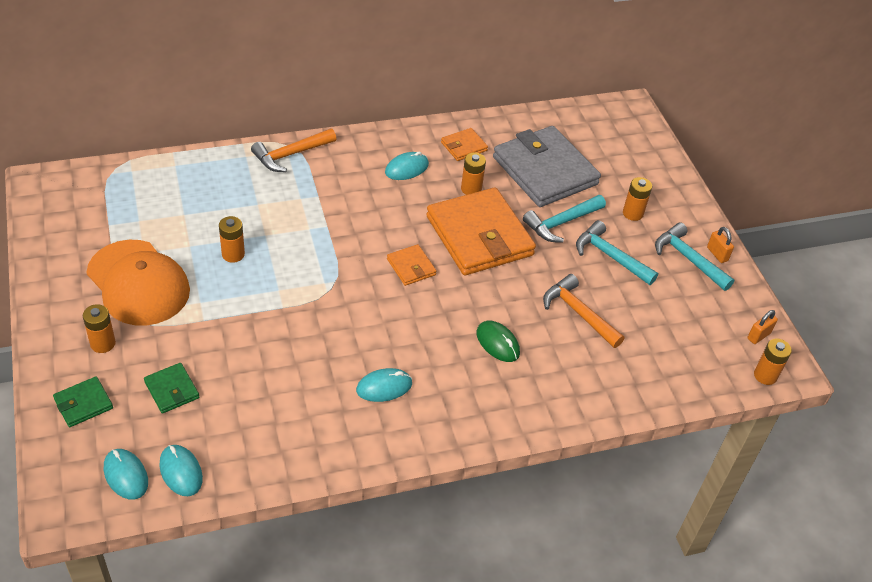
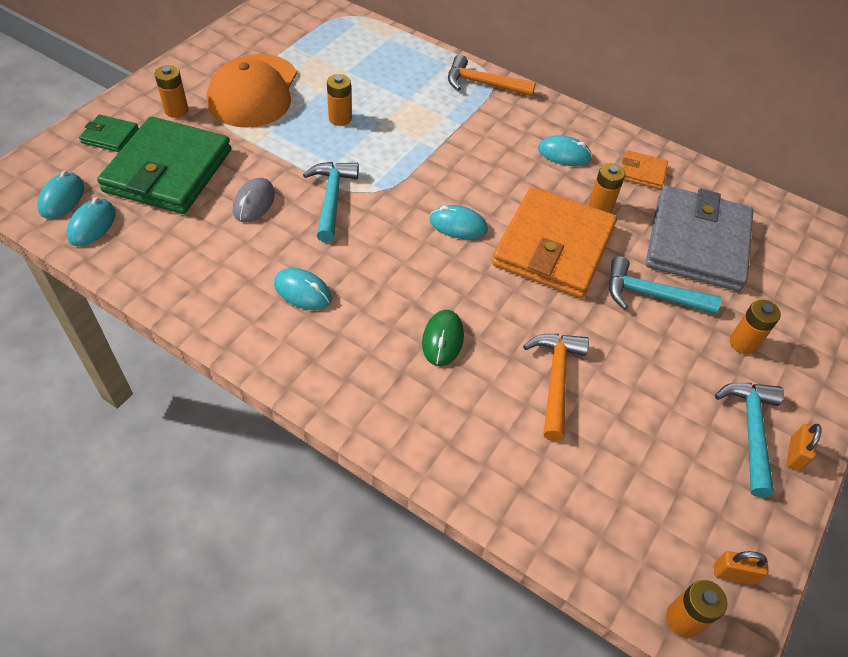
camera: 50 degrees right, 5 degrees up
(172, 390) = (168, 171): green wallet -> green wallet, size x2.28
(267, 360) = (254, 202): none -> grey mouse
(411, 267) = (458, 225): orange wallet -> turquoise mouse
(610, 256) = (661, 360): turquoise hammer -> turquoise hammer (331, 199)

